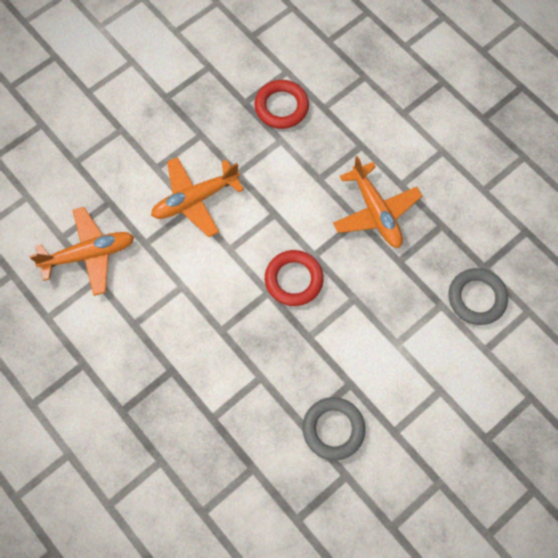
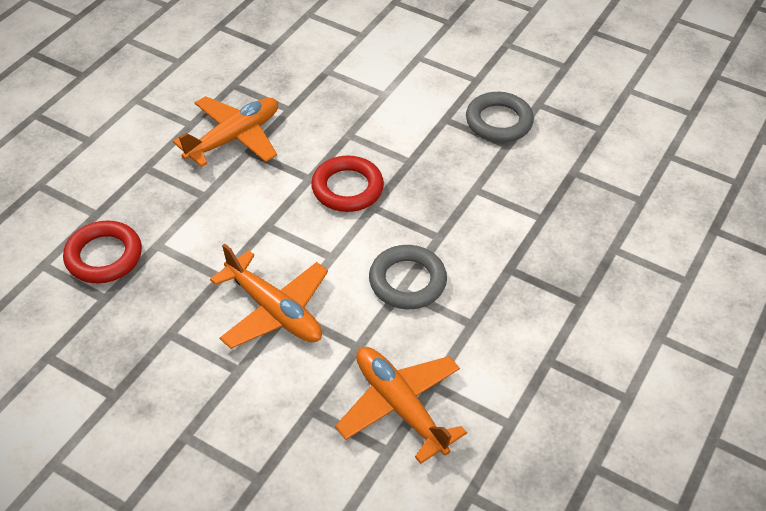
camera: 110 degrees left, 20 degrees down
(476, 298) = (309, 48): grey ring -> grey ring (407, 281)

